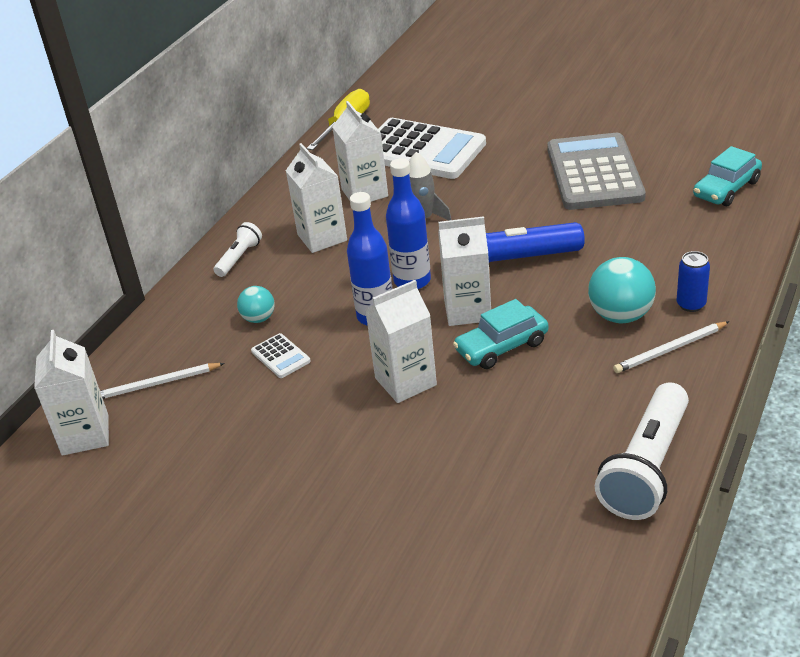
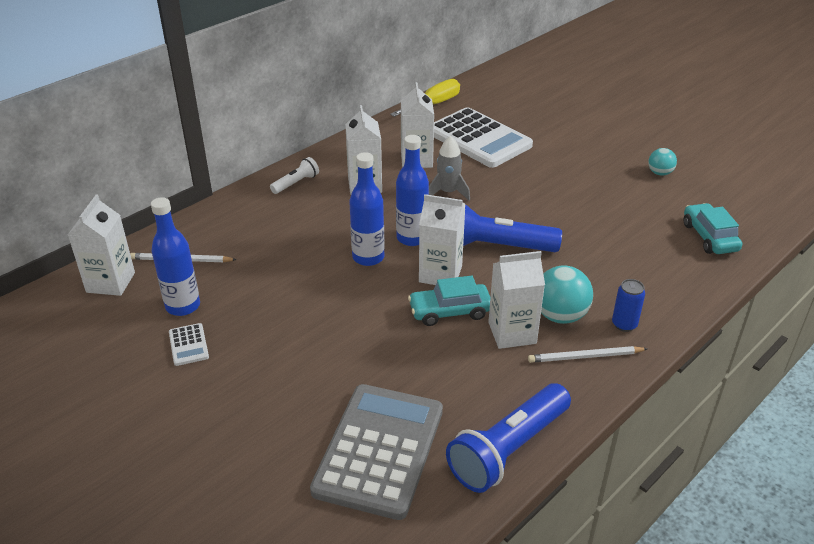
camera: 15 degrees right, 0 degrees up
(192, 434) = (183, 306): none -> blue bottle
(259, 318) = (282, 233): turquoise ball -> turquoise ball (660, 173)
(280, 356) = (280, 267): white calculator -> white calculator (188, 345)
(405, 381) = (360, 316): white carton -> white carton (512, 333)
(594, 173) = (605, 194): grey calculator -> grey calculator (379, 450)
(646, 468) = (508, 450): white flashlight -> blue flashlight
(726, 189) = (709, 237): turquoise car -> turquoise car turned 105 degrees clockwise

